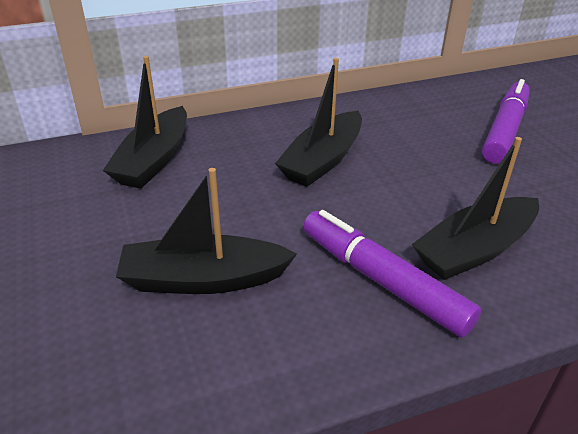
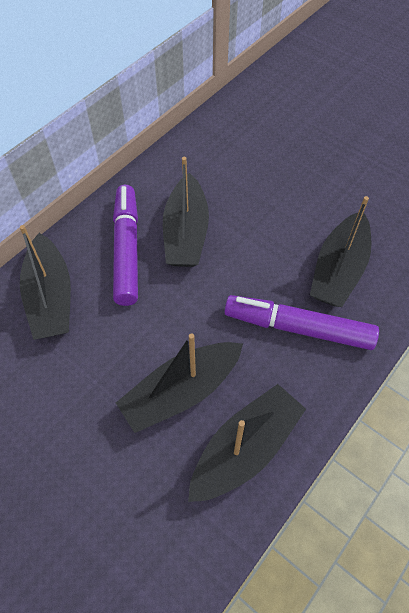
camera: 30 degrees left, 20 degrees up
(225, 363) = (245, 449): none -> black boat
(504, 130) = (296, 138): purple marker -> purple marker (126, 249)

